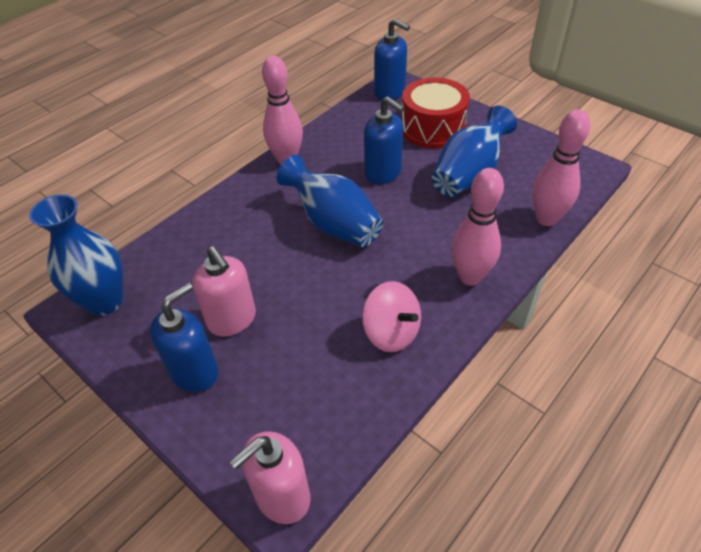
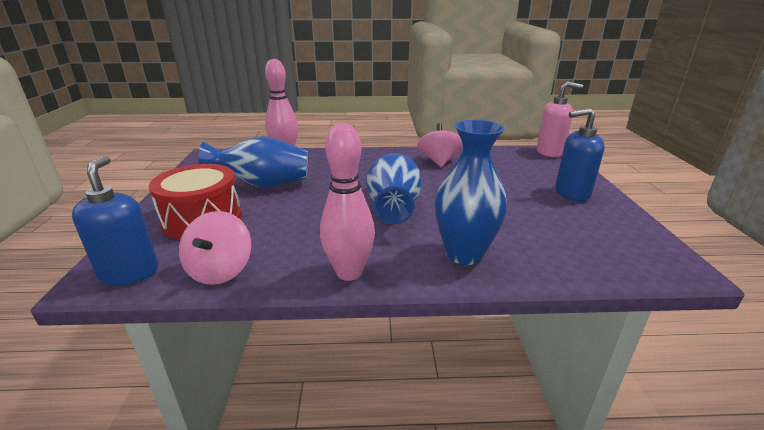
camera: 135 degrees left, 20 degrees down
(105, 301) = (638, 256): blue vase -> blue vase (464, 254)
(232, 320) = (527, 200): pink soap dispenser -> none
(352, 119) = (220, 270): none -> pink spinning top
(383, 173) = (303, 214): blue soap dispenser -> none
(470, 277) = (366, 157): pink bowling pin -> none

